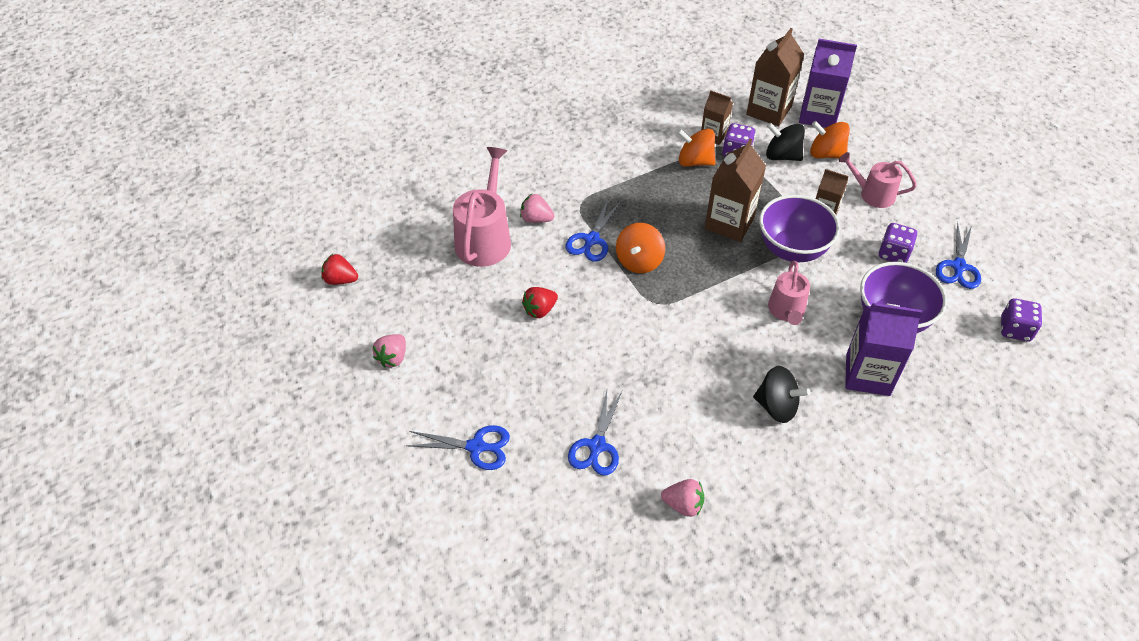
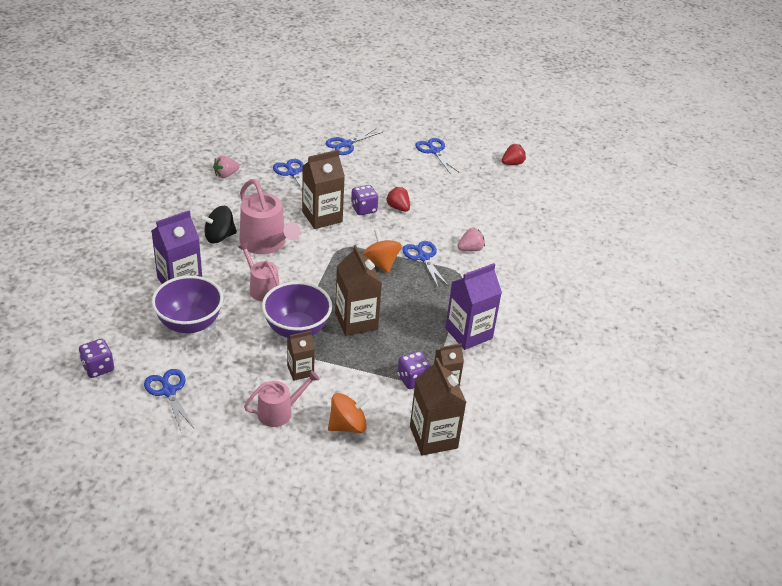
camera: 130 degrees right, 10 degrees down
(393, 358) = (434, 151): pink strawberry -> blue scissors
(485, 239) = (479, 222): pink watering can -> pink watering can (265, 243)
(540, 310) = (398, 207): red strawberry -> red strawberry turned 45 degrees counterclockwise
(634, 355) = (322, 216): none -> brown carton
(695, 161) = (431, 351): orange spinning top -> none
(782, 156) = (378, 399): black spinning top -> none
(818, 115) = (391, 462): purple carton -> purple carton (468, 333)
(893, 253) = (224, 371): purple dice -> purple dice (364, 209)

